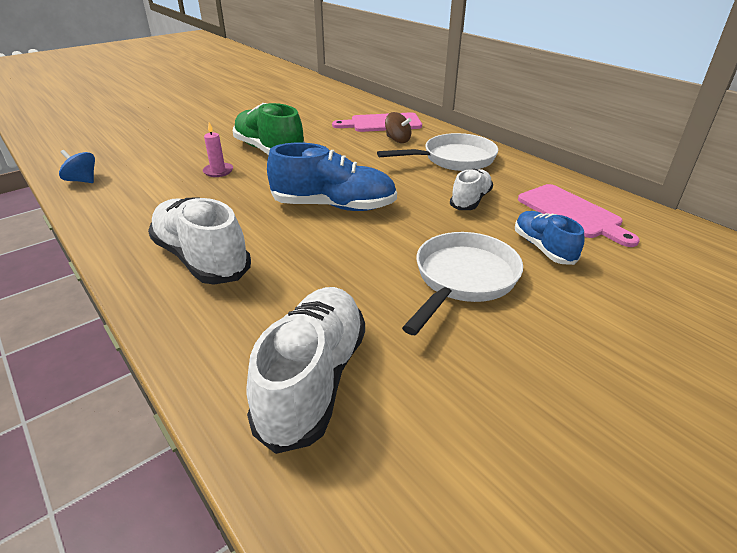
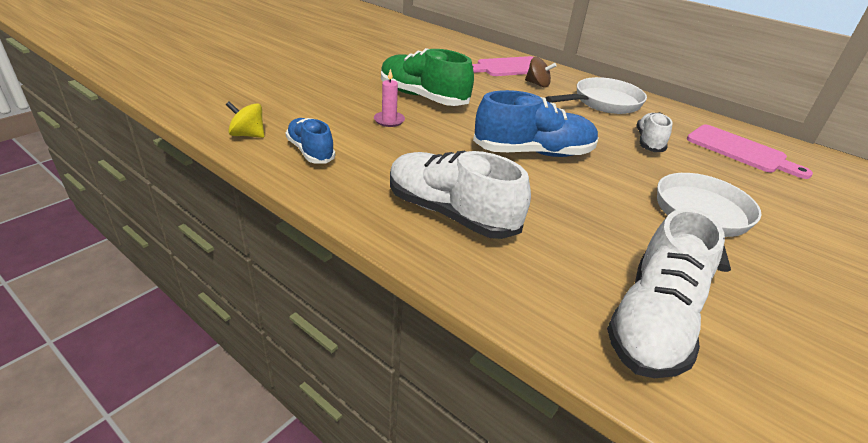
camera: 15 degrees left, 0 degrees up
(82, 180) = (248, 135): blue spinning top -> yellow spinning top
(314, 379) = (653, 322): white shoe -> white shoe turned 150 degrees counterclockwise
(543, 248) = (742, 183): blue shoe -> blue shoe (310, 151)

